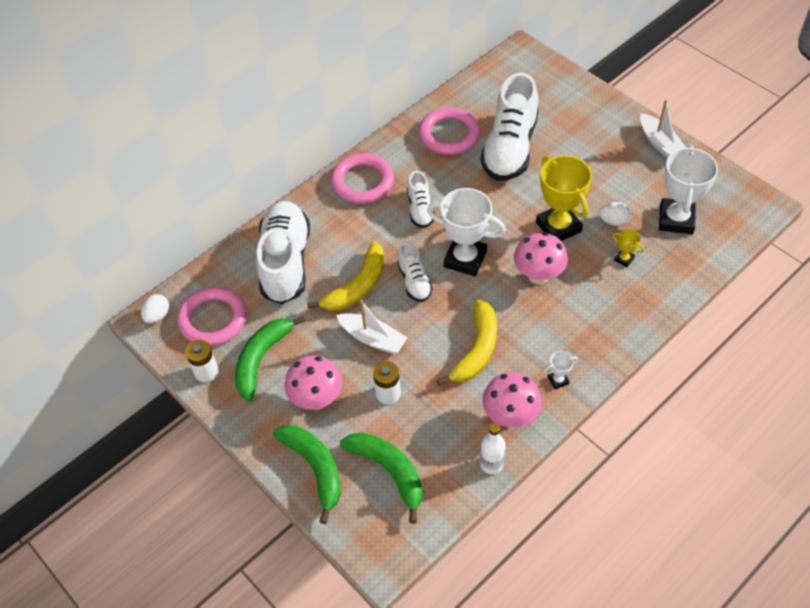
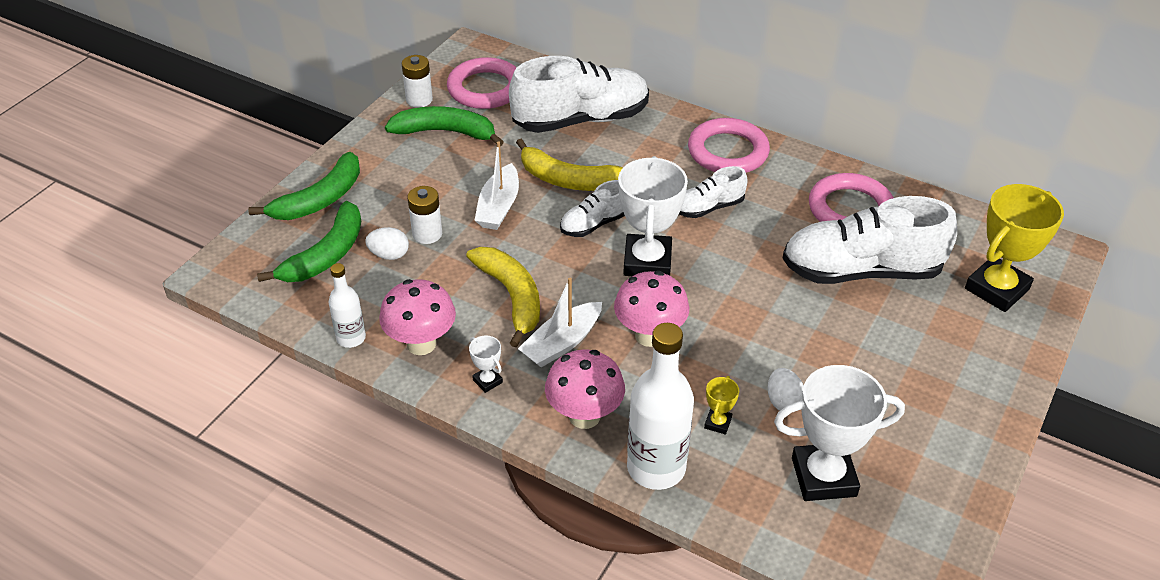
camera: 70 degrees right, 10 degrees down
(157, 316) = (477, 53): white egg -> white egg (389, 255)
(317, 399) = (405, 182): pink mushroom -> pink mushroom (584, 416)
(476, 349) = (511, 296): yellow banana -> yellow banana turned 120 degrees counterclockwise
(558, 227) = (743, 343): yellow trophy -> yellow trophy (996, 289)
(654, 300) = (656, 468): none -> white bottle
(660, 144) = (972, 439): white boat -> white boat (562, 343)

